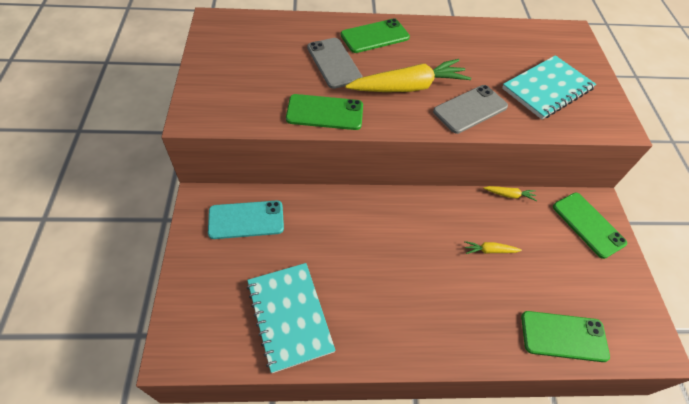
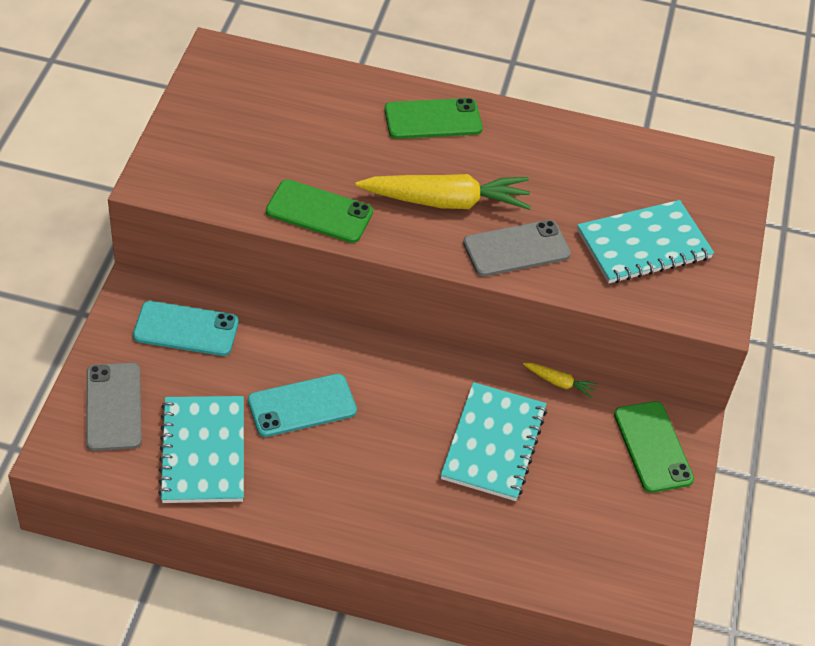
camera: 15 degrees right, 5 degrees down
(334, 63) = (358, 147): grey phone -> grey phone (113, 407)
(349, 258) = (302, 406): none -> turquoise phone
(490, 250) = (493, 443): yellow carrot -> turquoise notebook
(563, 336) = (538, 562): green phone -> none

